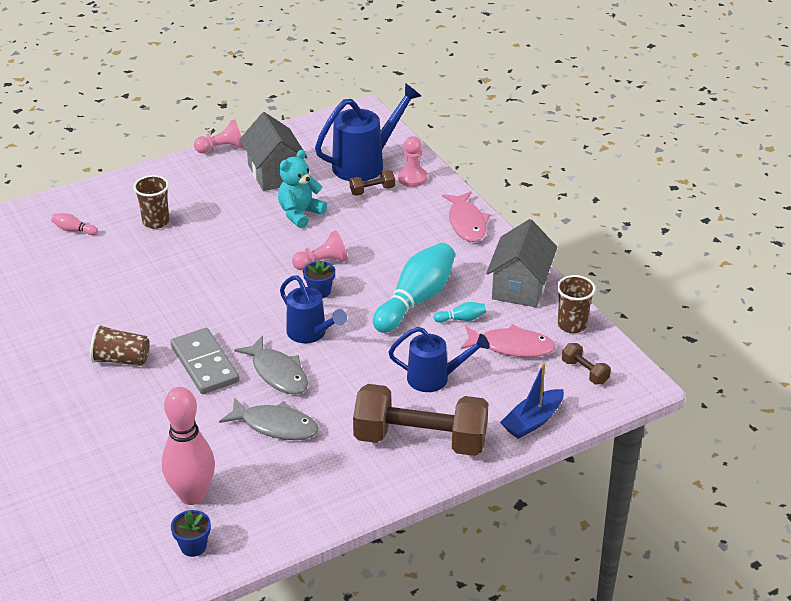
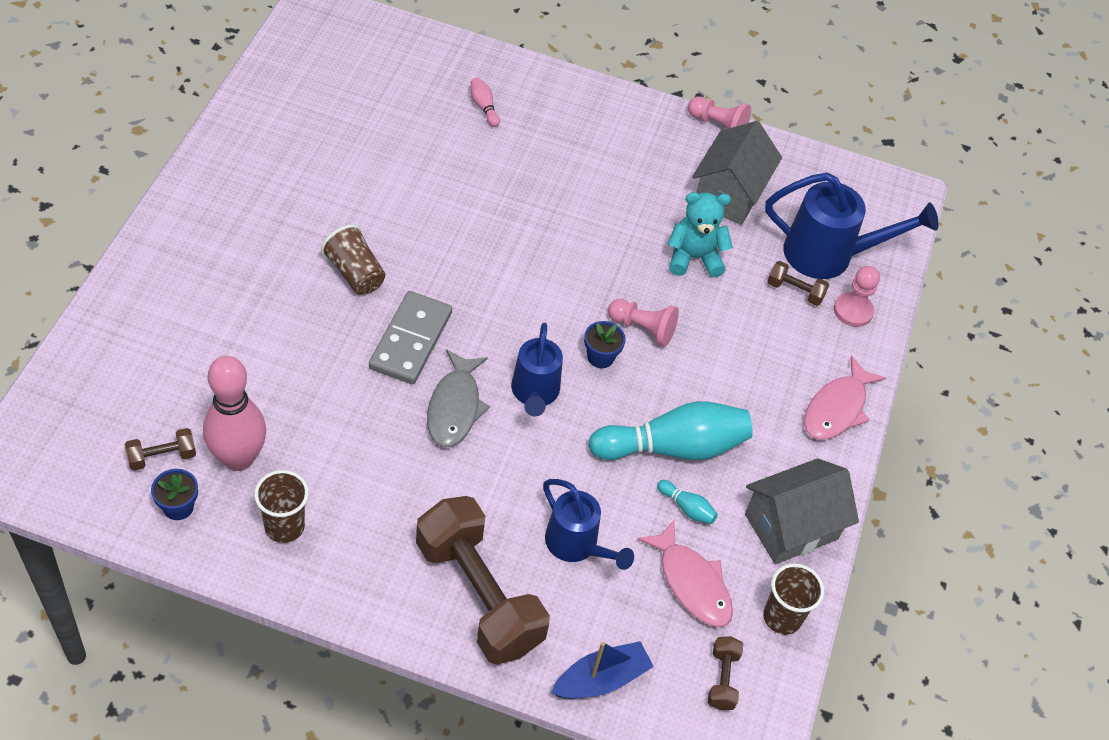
camera: 40 degrees right, 15 degrees up
(144, 533) = (162, 457): none -> brown dumbbell
(156, 222) = (559, 157): brown cup -> brown cup (284, 526)
(275, 426) = (384, 457): grey fish -> none
(532, 421) = (601, 679): blue boat -> blue boat turned 150 degrees clockwise

